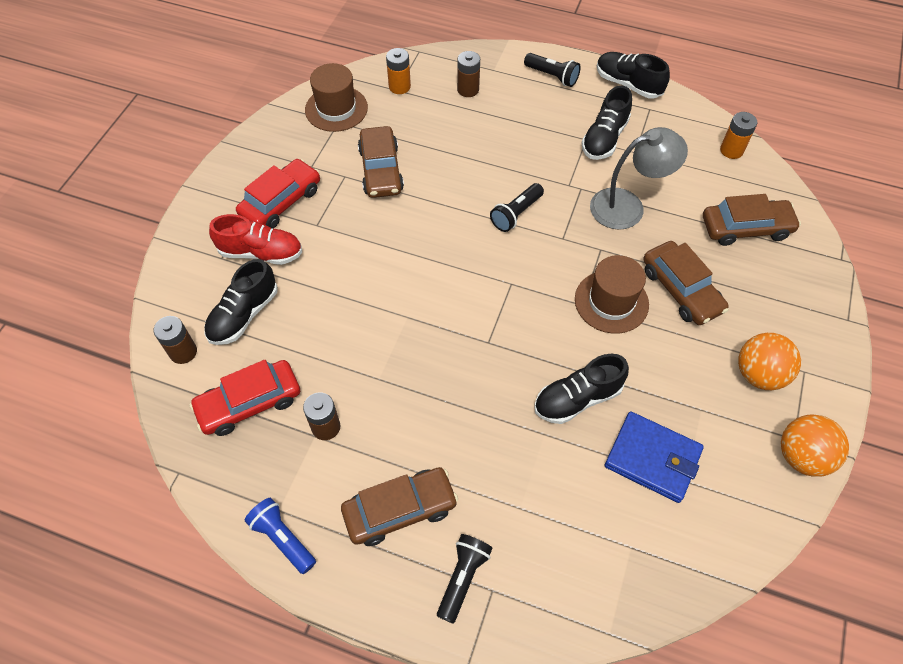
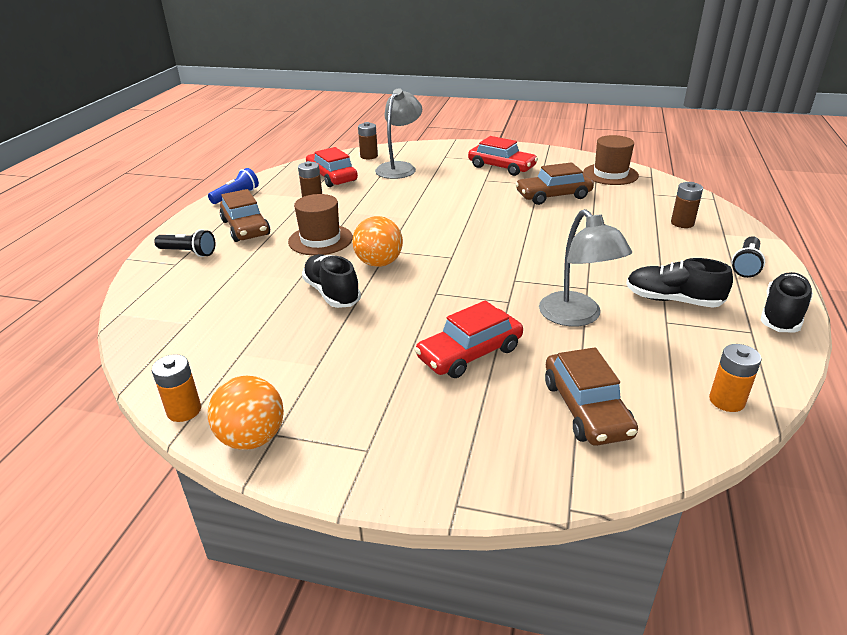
camera: 85 degrees right, 25 degrees down
(244, 315) = (399, 168): black shoe -> grey lamp
(261, 253) = (453, 166): red shoe -> none
(399, 87) = (658, 194): orange battery -> orange battery (184, 410)
(516, 214) = (534, 255): black flashlight -> none
(611, 302) = (443, 309): brown hat -> brown hat (320, 240)
(652, 458) = (267, 334): blue wallet -> none
(681, 290) = (469, 353): brown car -> red car
(759, 374) = (361, 409): orange ball -> orange ball (379, 263)

